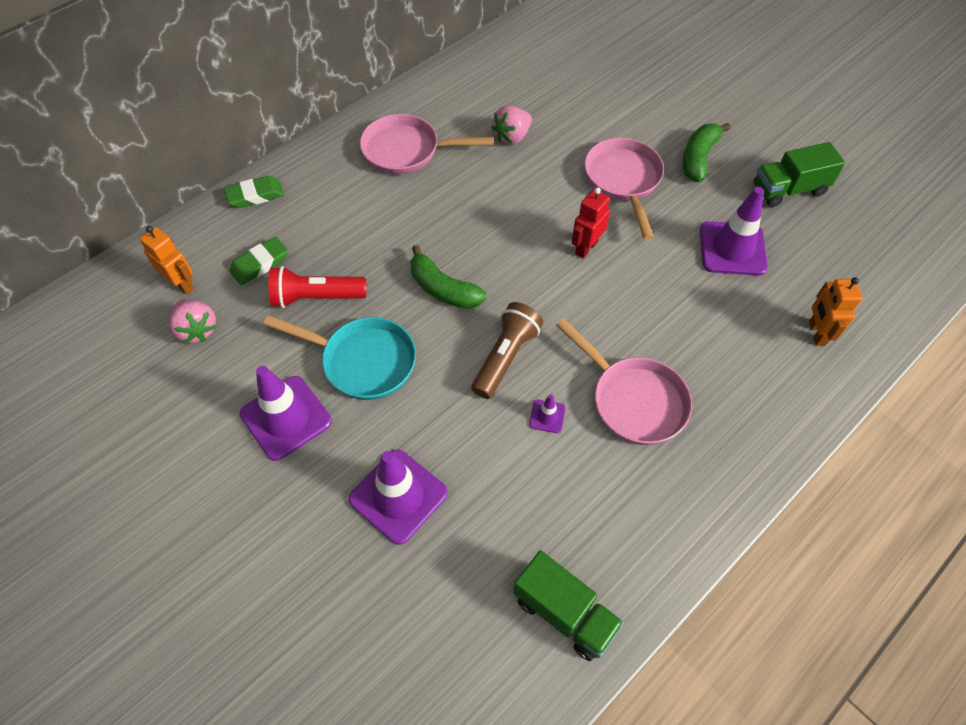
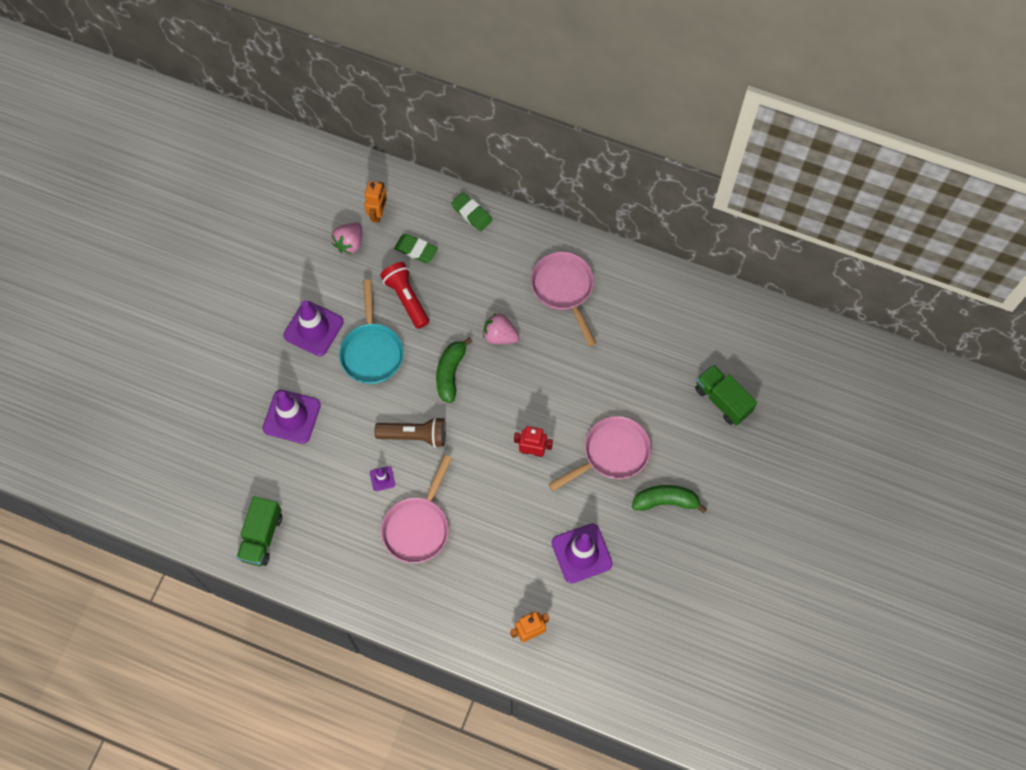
camera: 65 degrees right, 10 degrees up
(512, 137) = (617, 356): pink strawberry -> pink strawberry (500, 336)
(788, 189) = (665, 579): green truck -> green truck (722, 400)

